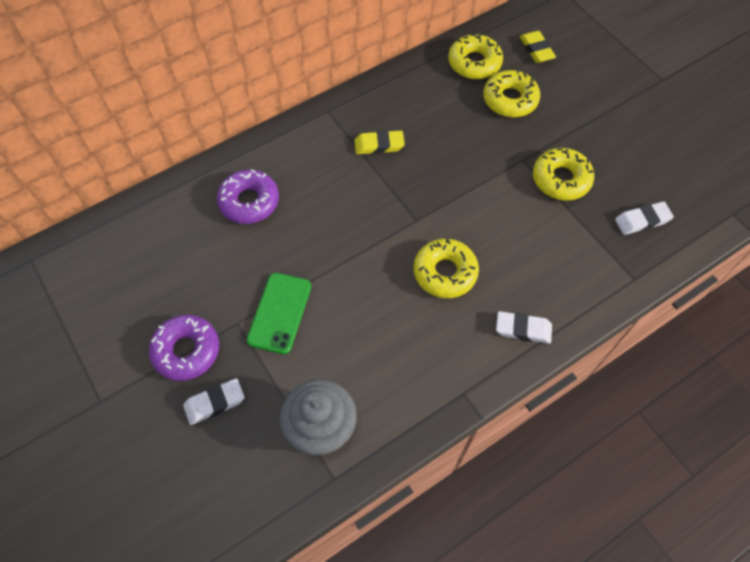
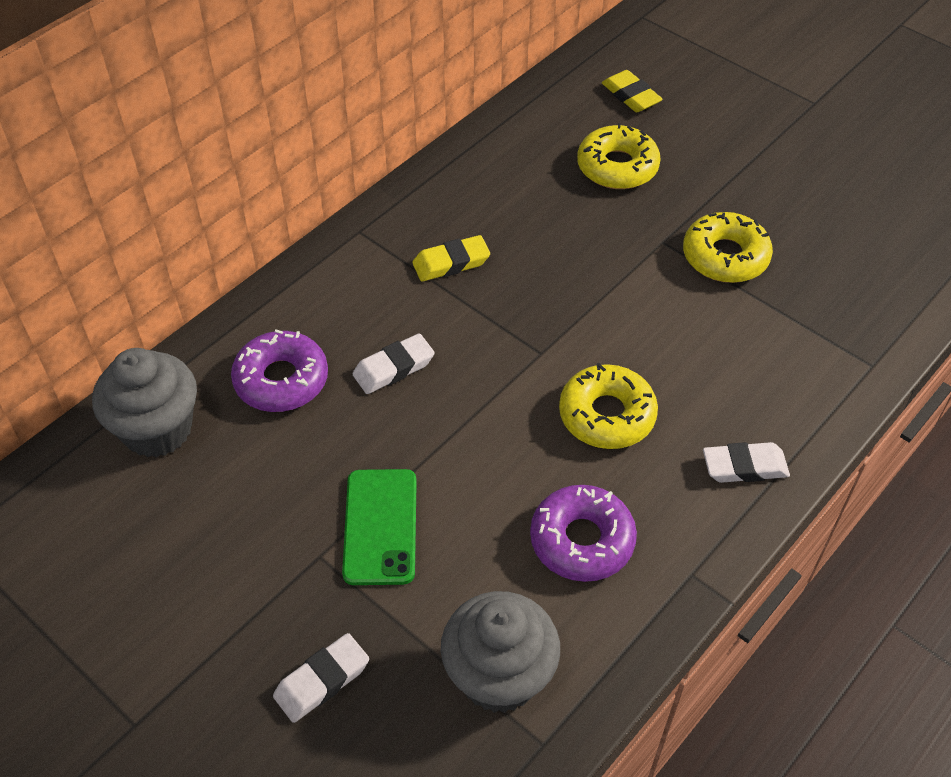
camera: 15 degrees left, 10 degrees down
(166, 217) = (157, 429): none -> grey cupcake
(186, 351) = (252, 615): purple donut -> purple donut (582, 540)
(474, 63) = (550, 128): yellow donut -> none
(642, 220) = (854, 287): white eraser -> white eraser (393, 368)

